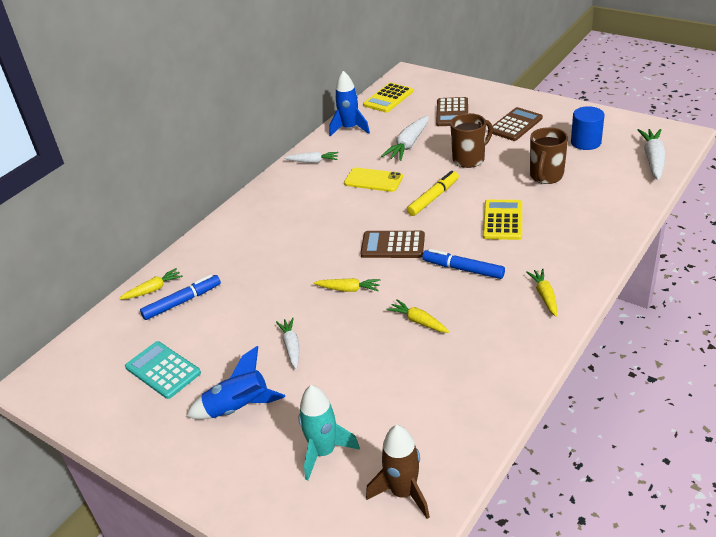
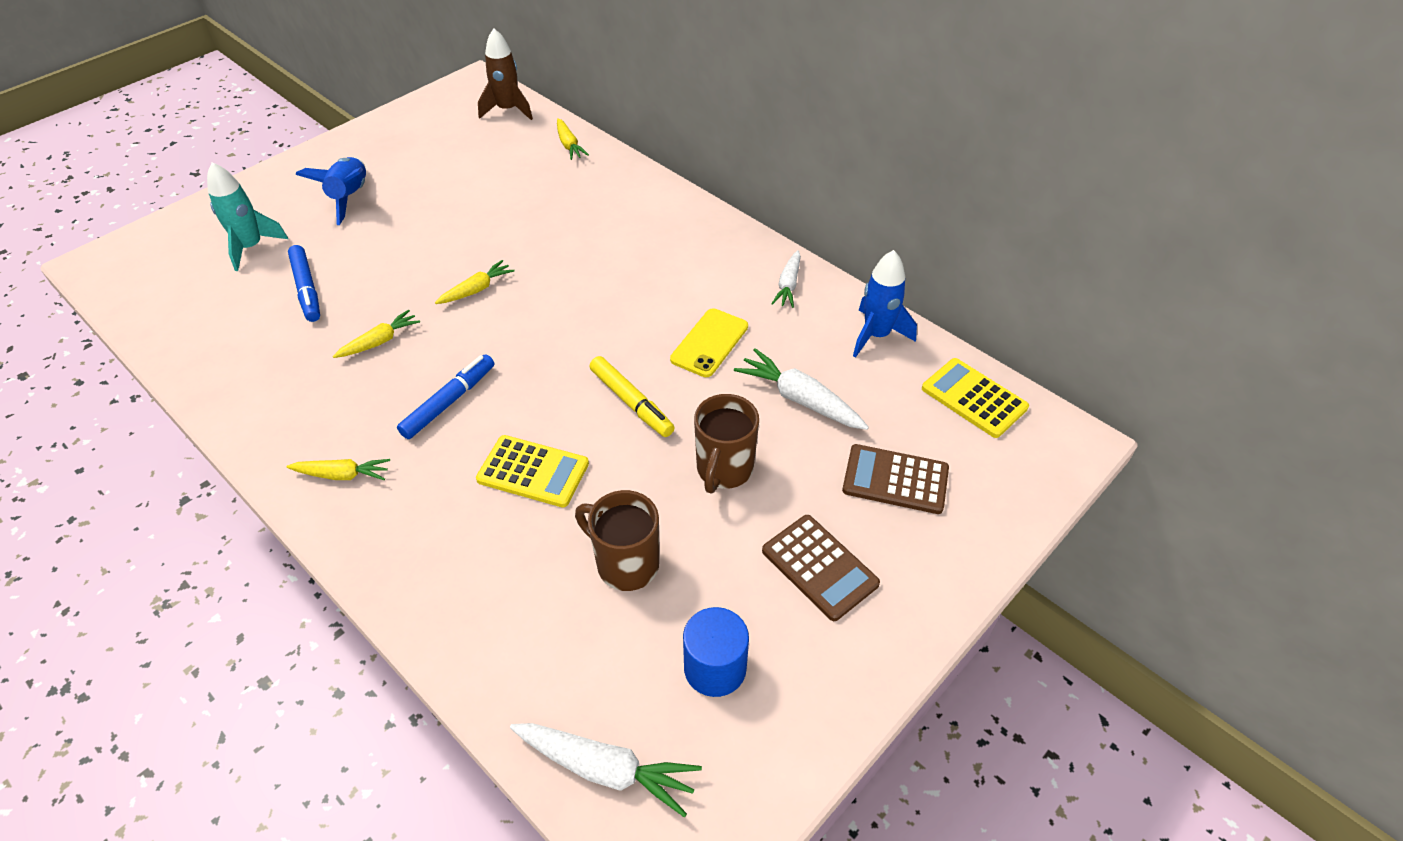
camera: 95 degrees right, 10 degrees up
(163, 370) = (437, 152): turquoise calculator -> none
(182, 302) = (535, 164): blue marker -> blue marker (307, 289)
(291, 346) = (410, 237): white carrot -> none
(348, 289) = (476, 289): yellow carrot -> yellow carrot turned 150 degrees counterclockwise
(393, 245) = (540, 341): brown calculator -> none
(403, 492) = (162, 293): brown rocket -> brown rocket (508, 110)
(469, 159) = (724, 470): brown mug -> brown mug turned 45 degrees clockwise

